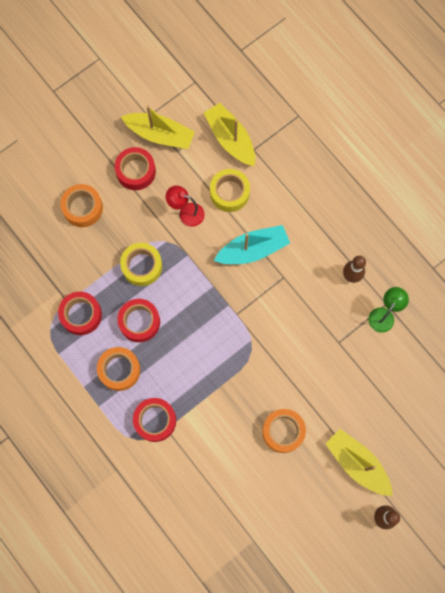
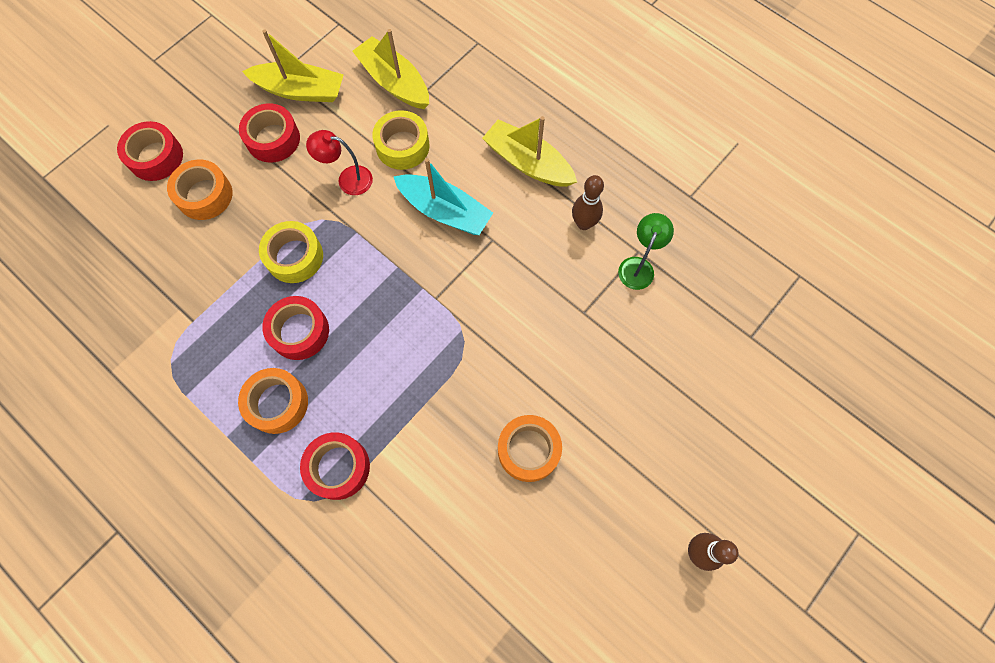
camera: 10 degrees left, 5 degrees down
(81, 315) = (214, 335): red tape -> red tape (156, 157)
(253, 249) = (445, 211): turquoise boat -> turquoise boat turned 60 degrees clockwise
(357, 463) = (644, 478): yellow boat -> yellow boat (528, 163)

